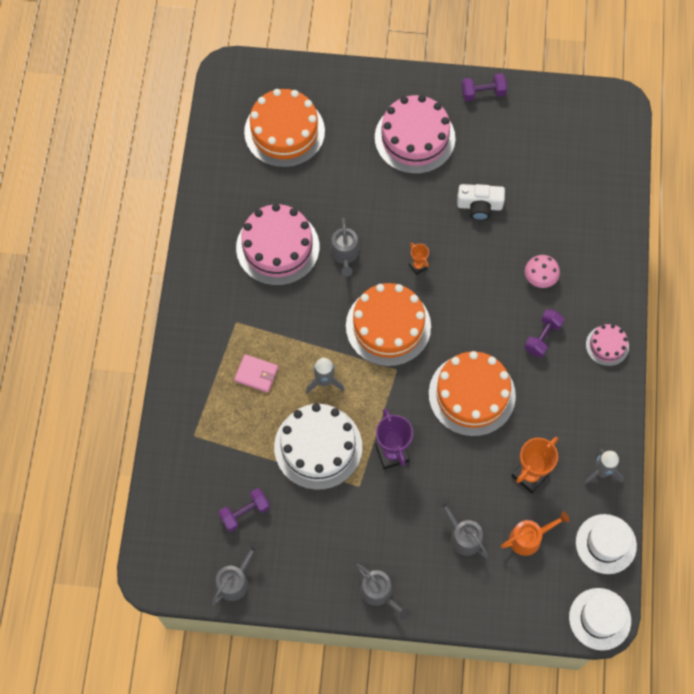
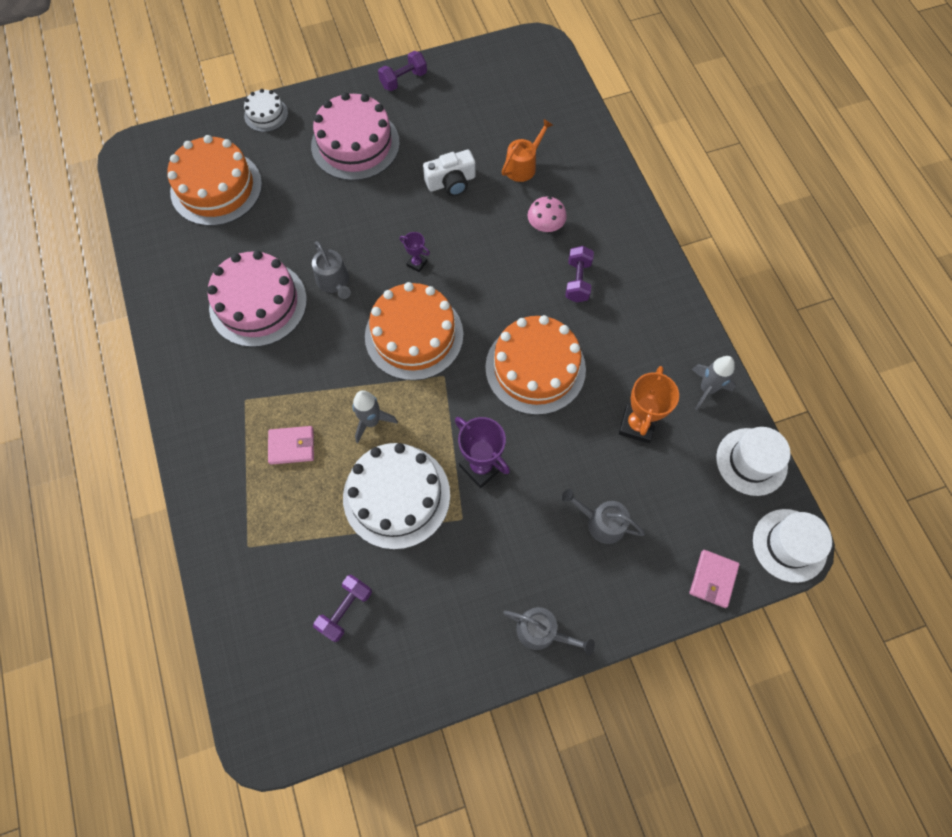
camera: 25 degrees left, 0 degrees up
(235, 581) = (369, 698): grey watering can -> none
(352, 79) = (266, 114): none -> white cake
(418, 266) = (417, 263): orange trophy -> purple trophy
(526, 616) = (713, 579): none -> pink wallet
(529, 538) = (671, 492): orange watering can -> orange watering can (523, 166)
(607, 345) = (644, 263): pink cake -> none

